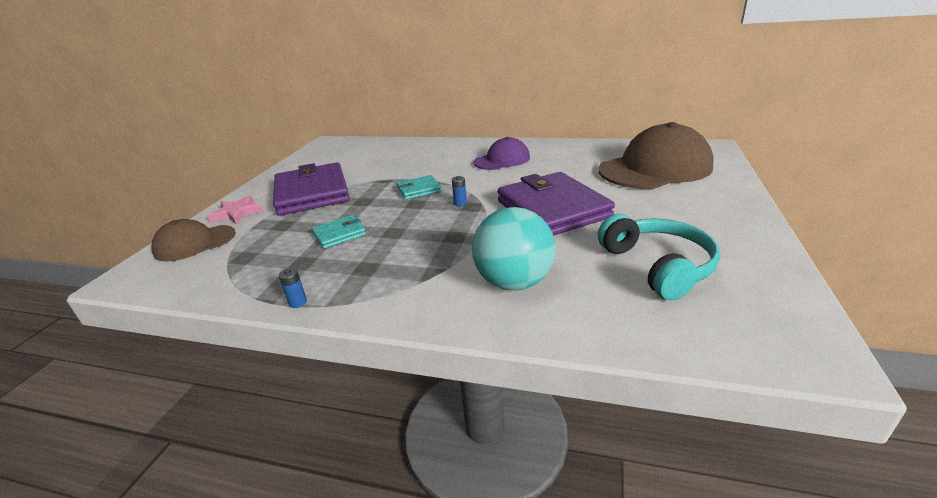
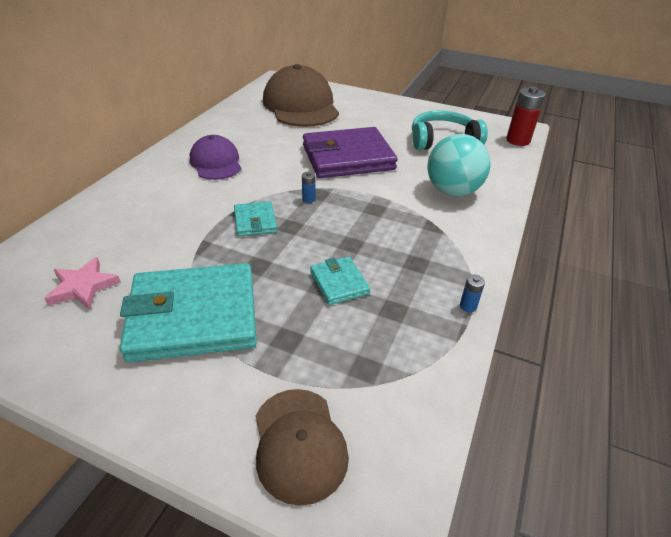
camera: 85 degrees left, 10 degrees up
(237, 213) = (211, 405): pink star -> pink star (83, 287)
(312, 193) = (193, 316): purple wallet -> turquoise wallet
(744, 348) = (518, 140): none -> red battery

